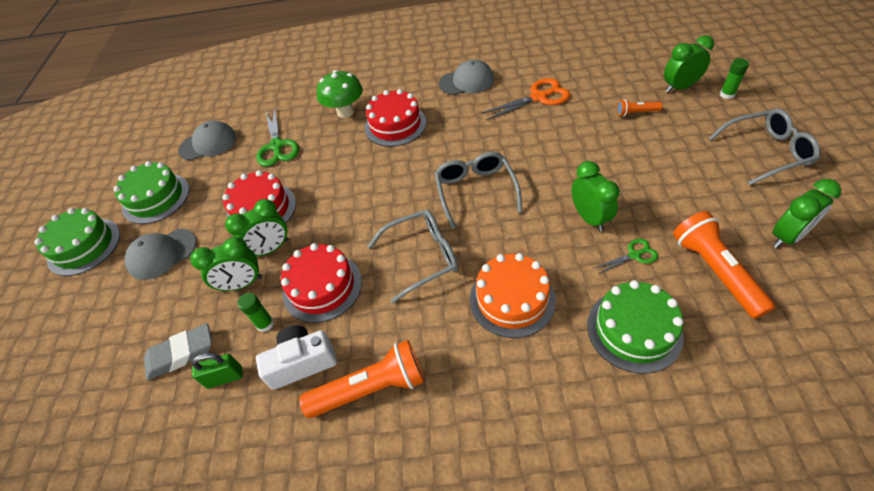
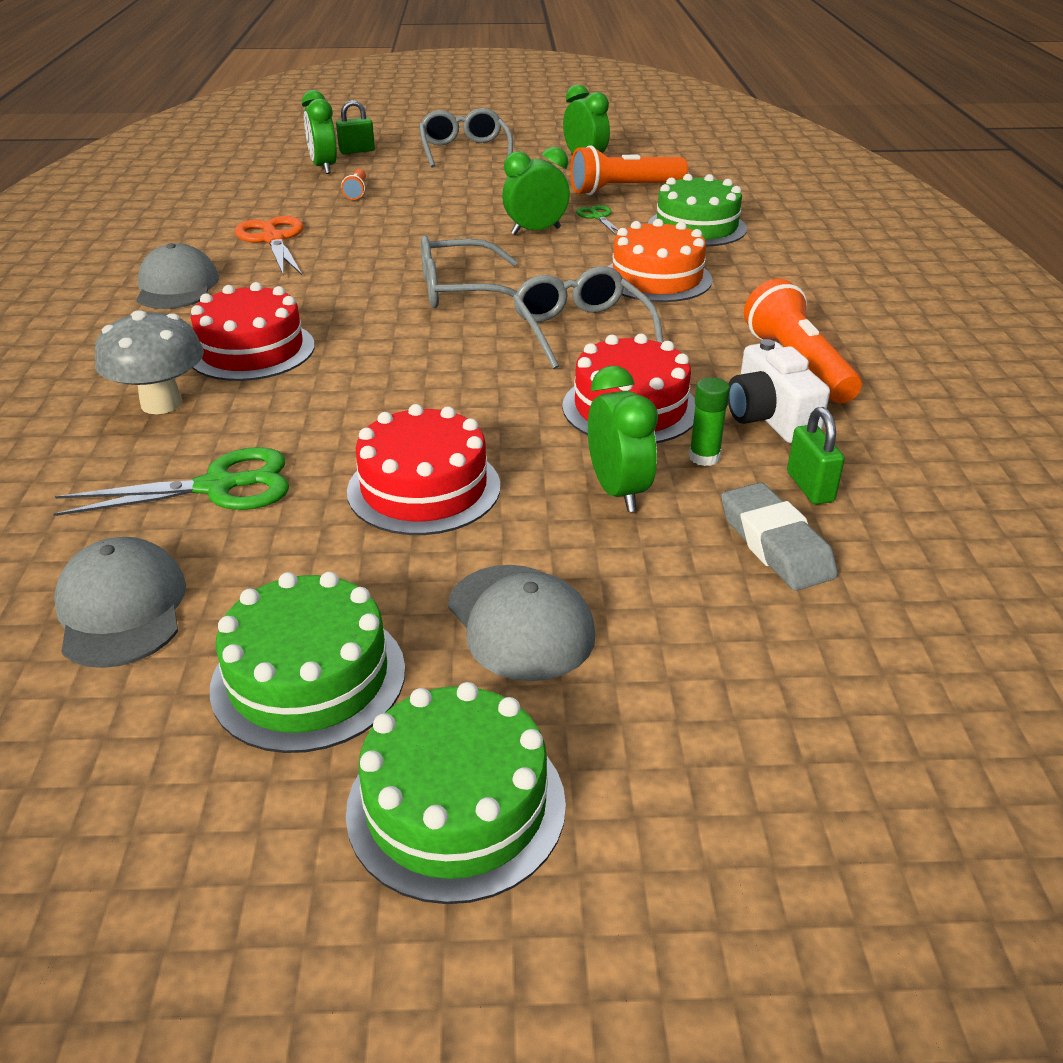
camera: 95 degrees left, 15 degrees down
(271, 249) = (537, 466): green clock -> none
(345, 112) = (161, 404): green mushroom -> grey mushroom
(727, 94) = (357, 151): green glue stick -> green padlock

